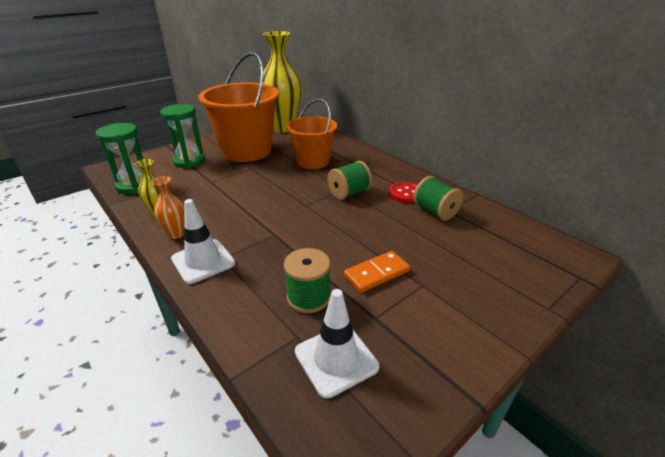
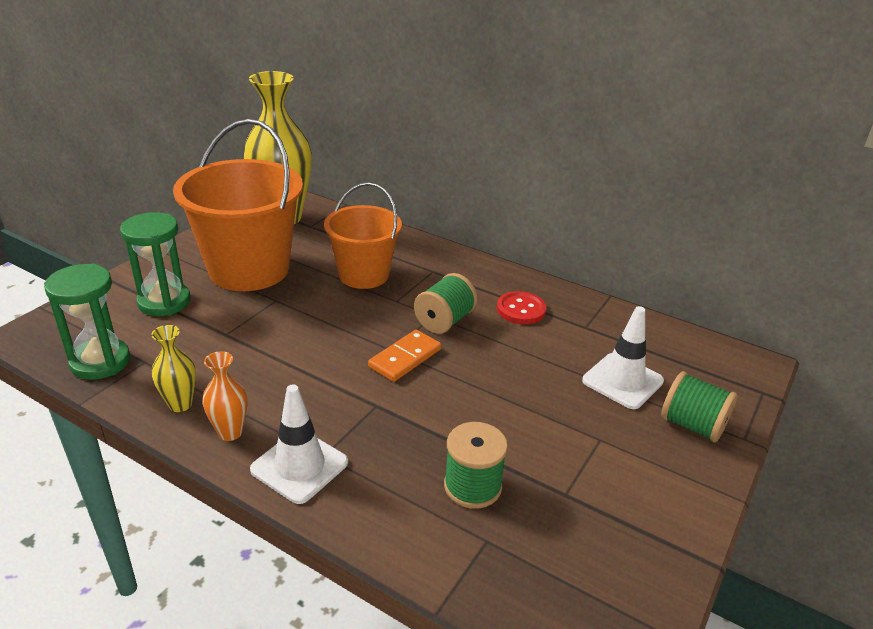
camera: 20 degrees left, 0 degrees up
(336, 359) = (547, 556): white traffic cone -> white traffic cone (622, 381)
(377, 273) = (539, 435): orange domino -> orange domino (405, 358)
(435, 212) = (570, 332): green spool -> green spool (692, 425)

